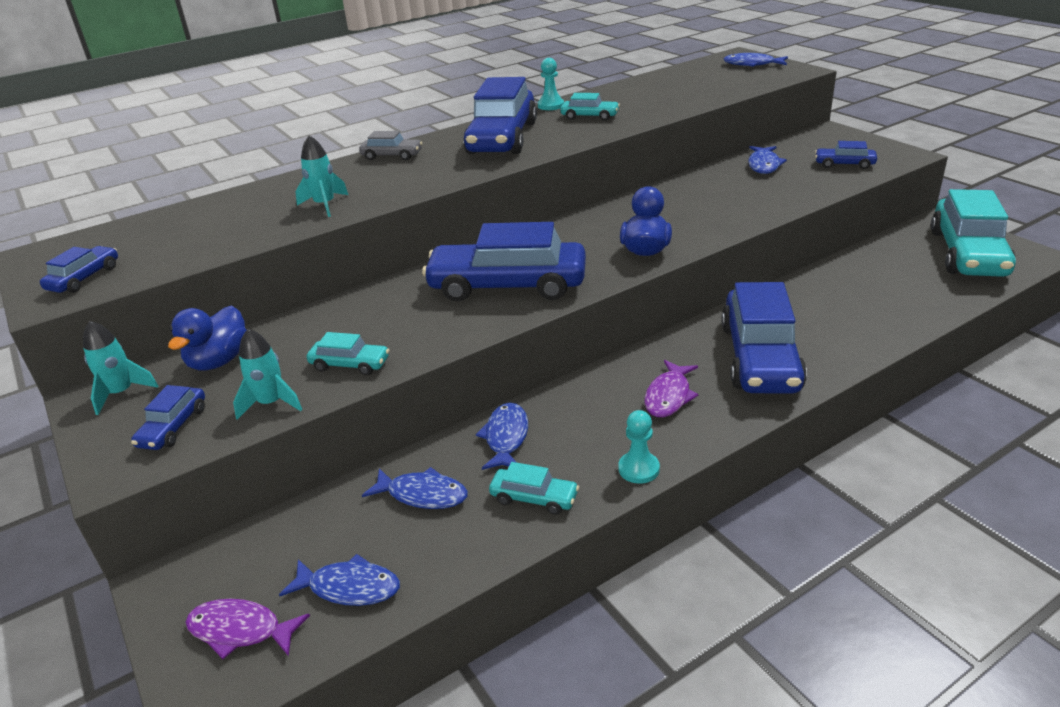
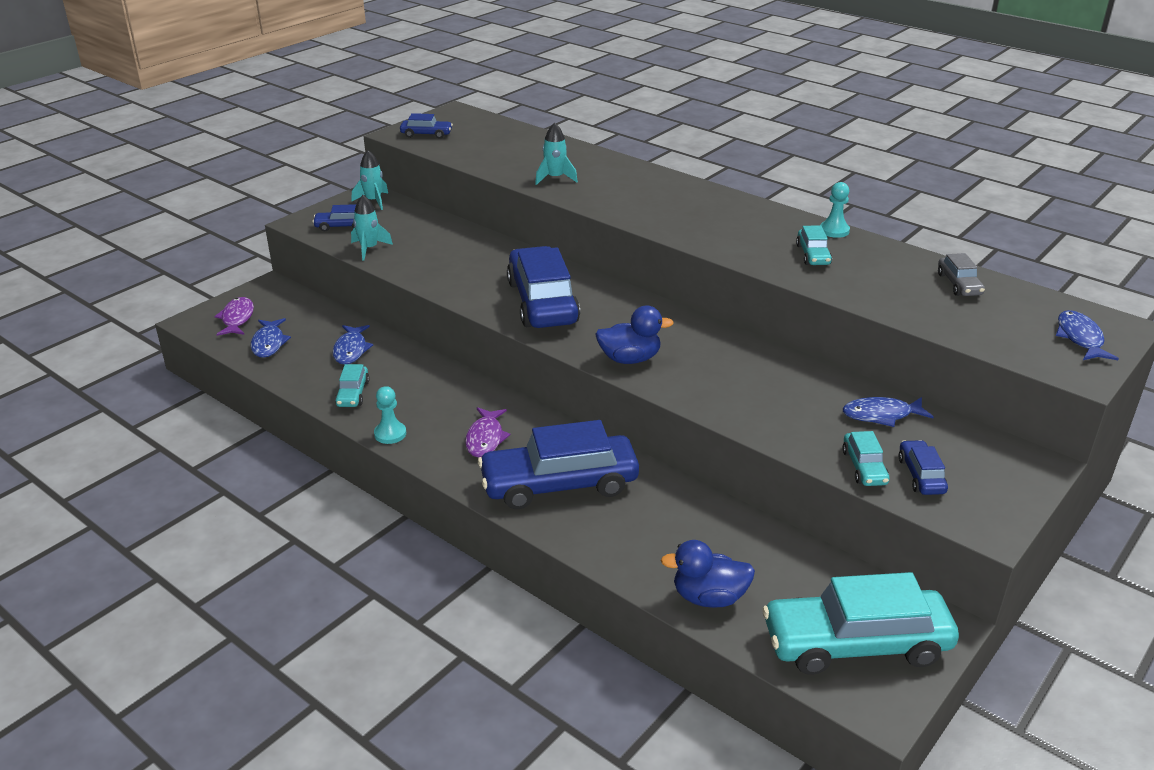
camera: 70 degrees right, 0 degrees up
(219, 361) = (413, 220): blue duck -> blue duck (709, 597)
(350, 364) = (416, 264): turquoise car -> turquoise car (864, 467)
(392, 156) = (663, 182): grey car -> grey car (959, 284)
(502, 138) = (728, 221): blue car -> none
(506, 437) = (416, 371): blue fish -> none
(669, 396) = (485, 438): purple fish -> purple fish turned 90 degrees counterclockwise

